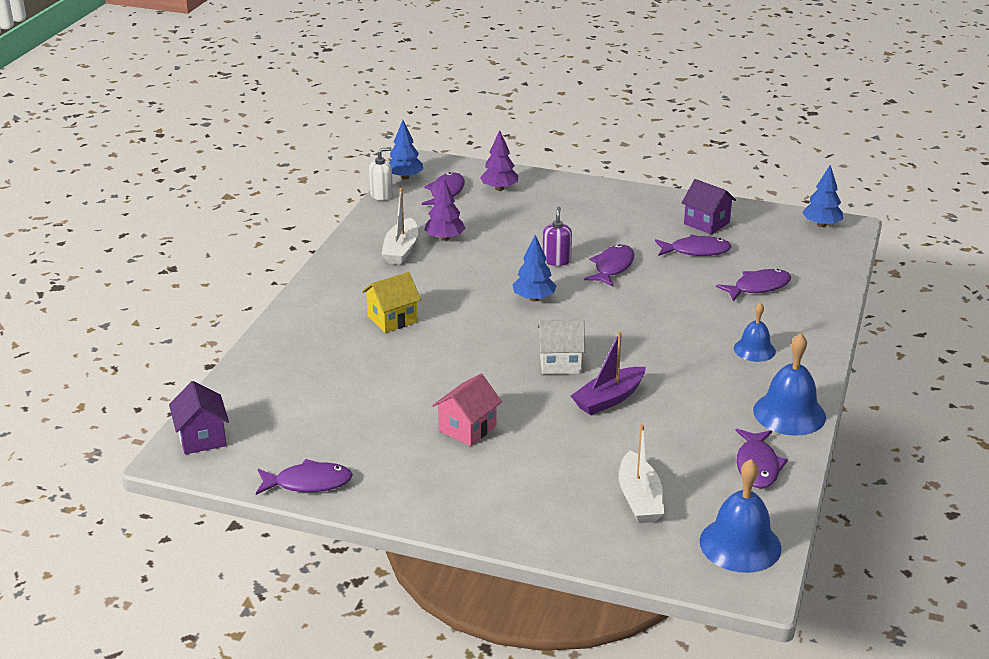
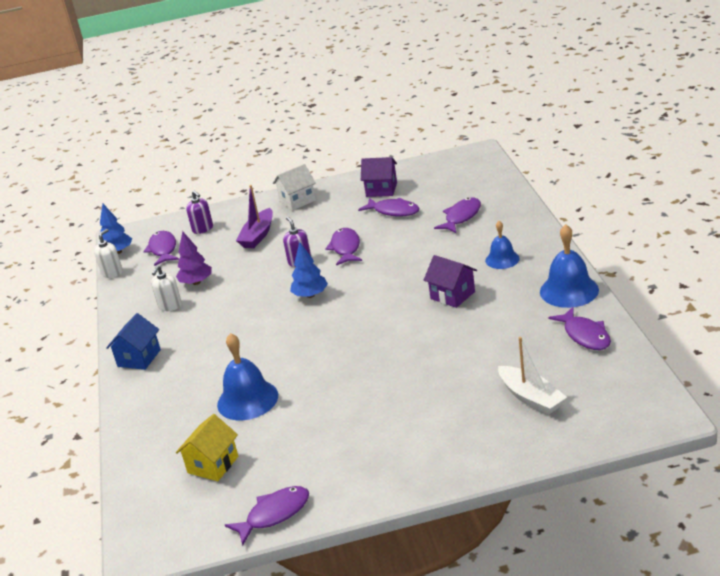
camera: 25 degrees left, 0 degrees up
(202, 438) = (148, 526): purple house -> purple house (452, 295)
(330, 286) = (139, 358): none -> blue house
(392, 319) = (215, 359): yellow house -> yellow house (213, 464)
(401, 250) = (170, 306): white boat -> white soap dispenser
(467, 428) = (357, 411): pink house -> none
(499, 188) = (203, 229): purple tree -> purple soap dispenser
(560, 363) = (377, 331): white house -> white house (297, 201)
(609, 399) = (438, 340): purple boat -> purple boat (258, 235)
(696, 251) = (393, 211): purple fish -> purple fish turned 60 degrees clockwise
(740, 544) = (629, 393): blue bell -> blue bell (247, 399)
(821, 225) = (460, 158): blue tree -> none

